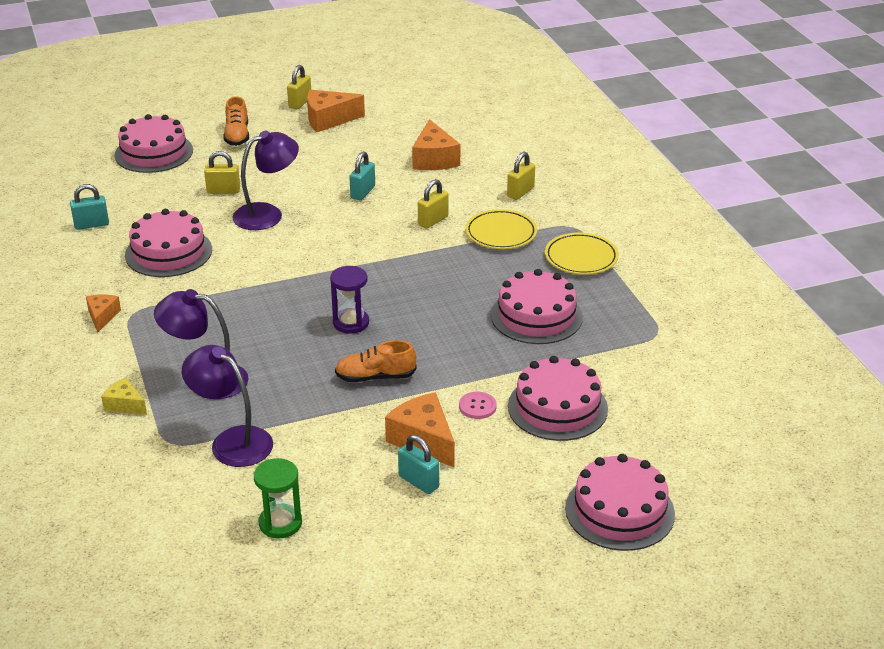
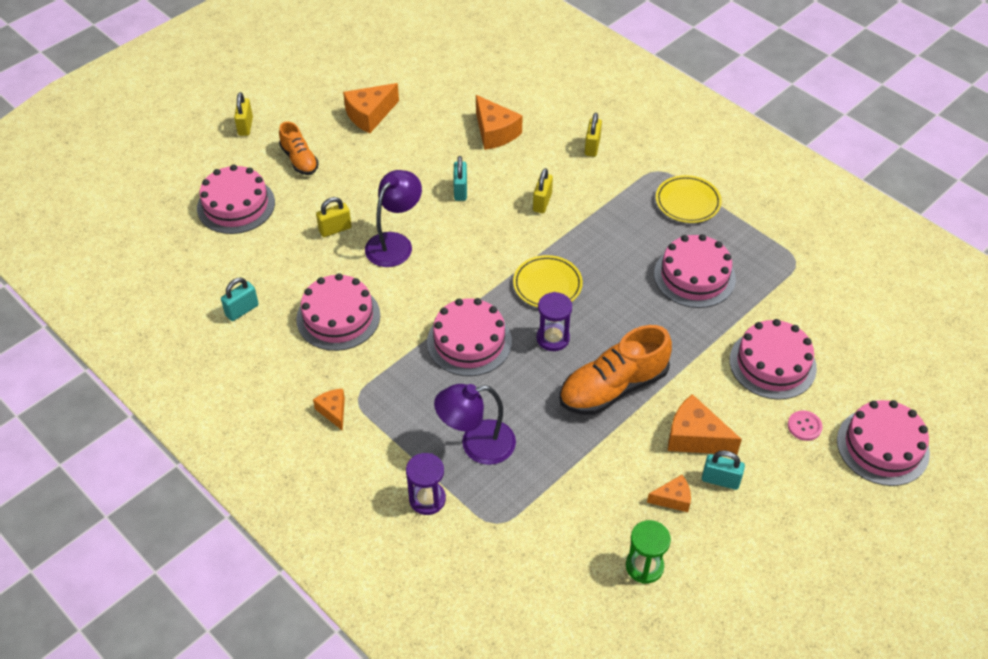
camera: 25 degrees left, 15 degrees up
(125, 405) = (427, 499): yellow cheese -> purple hourglass
(232, 441) = (545, 500): purple lamp -> none
(269, 303) = (469, 341): none -> pink cake
(300, 103) = (329, 103): yellow padlock -> yellow padlock (245, 126)
(356, 480) = (673, 499): none -> orange cheese
(375, 377) = (613, 388): orange shoe -> orange shoe, size x1.71
(477, 406) = (712, 387): pink button -> pink button (804, 426)
(501, 233) = (607, 197): yellow plate -> yellow plate (547, 285)

